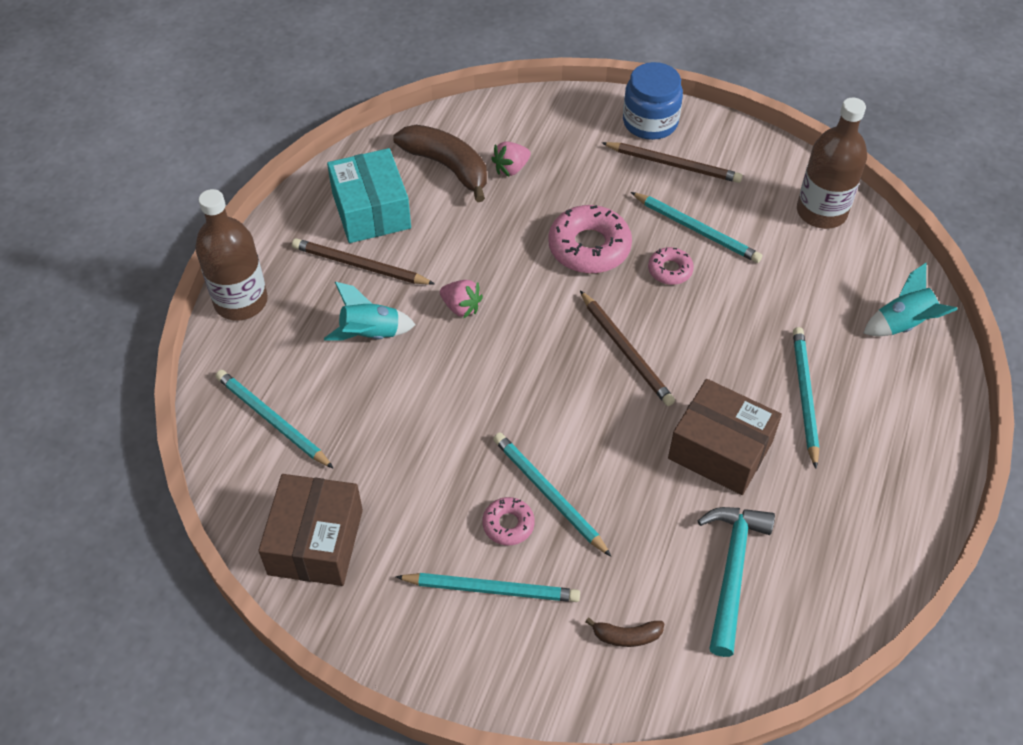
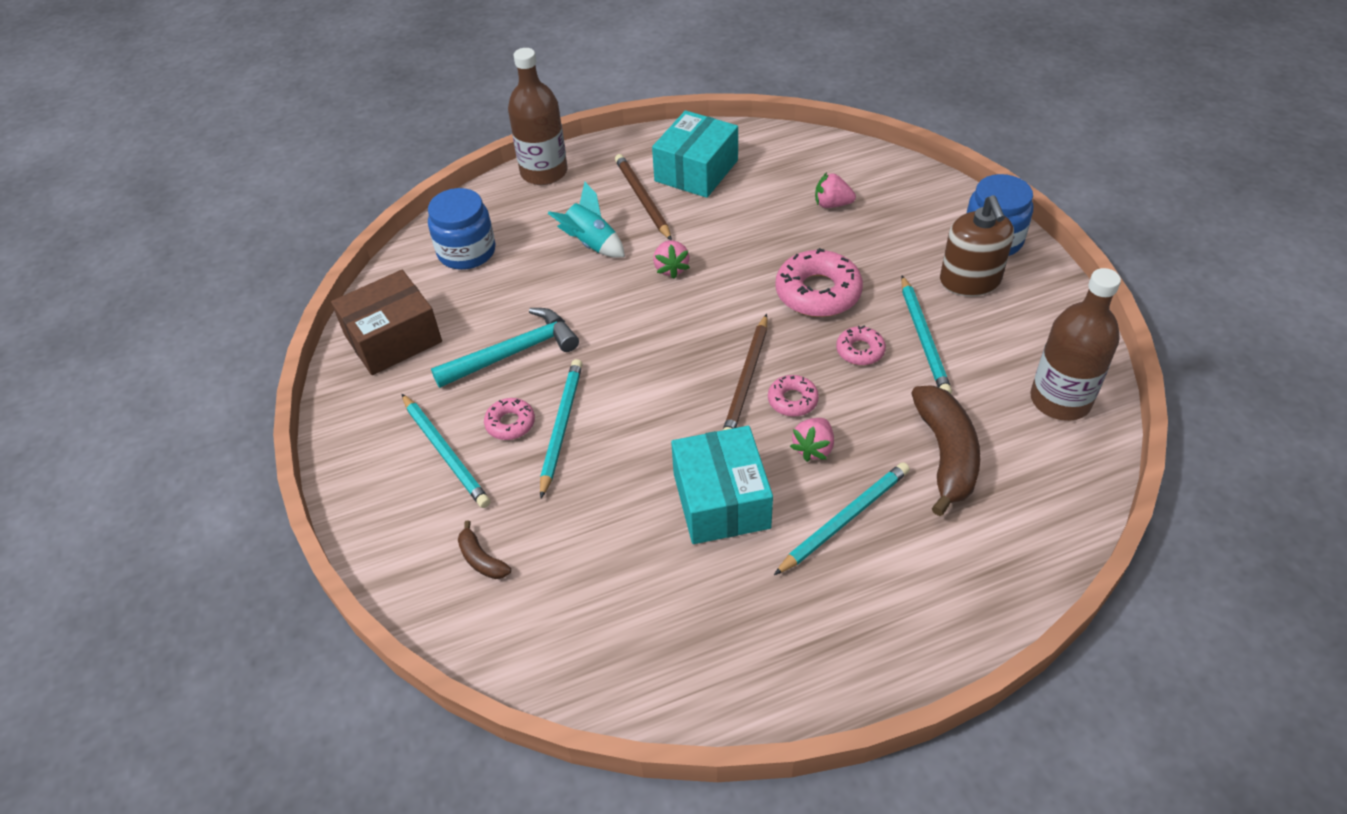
camera: 50 degrees right, 5 degrees down
(272, 420) = (466, 252): turquoise pencil -> blue jar
(447, 167) = (787, 175): brown banana -> brown banana (946, 455)
(673, 164) = (970, 281): brown pencil -> brown soap dispenser
(674, 341) = (792, 400): none -> pink donut
(720, 450) = (721, 500): brown box -> turquoise box
(728, 364) = (813, 448): none -> pink strawberry
(732, 571) = (610, 587): turquoise hammer -> turquoise hammer (514, 353)
(903, 324) = (1016, 538): turquoise rocket -> none

